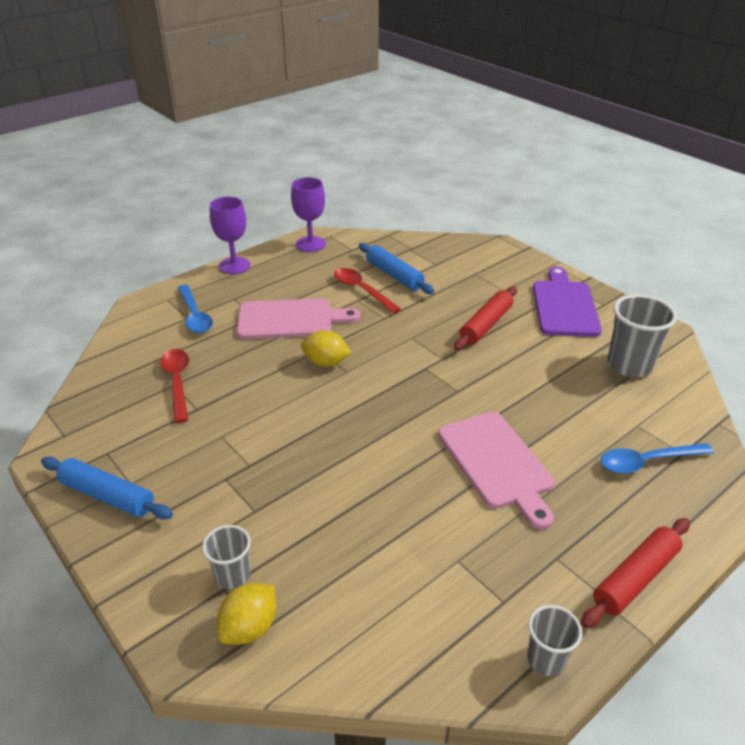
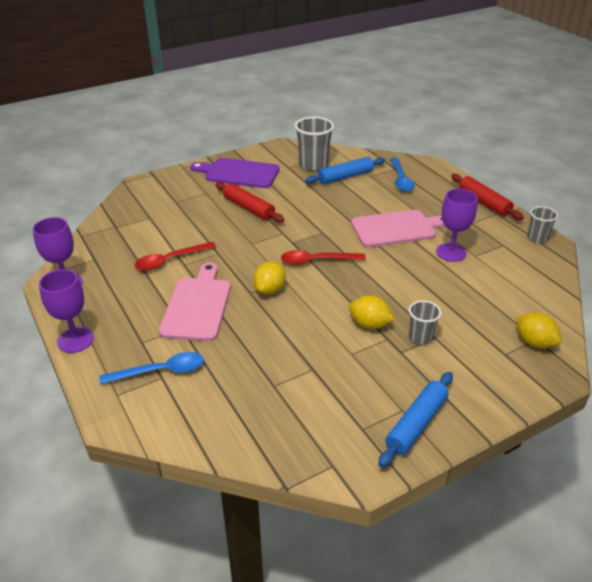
camera: 80 degrees left, 0 degrees up
(177, 382) = (271, 382): red spoon -> red spoon (316, 261)
(232, 575) = (494, 349): grey cup -> grey cup (420, 337)
(273, 447) = (369, 324): none -> yellow lemon
(394, 275) = (155, 240): blue rolling pin -> blue rolling pin (345, 177)
(455, 528) = (451, 252): none -> purple goblet

